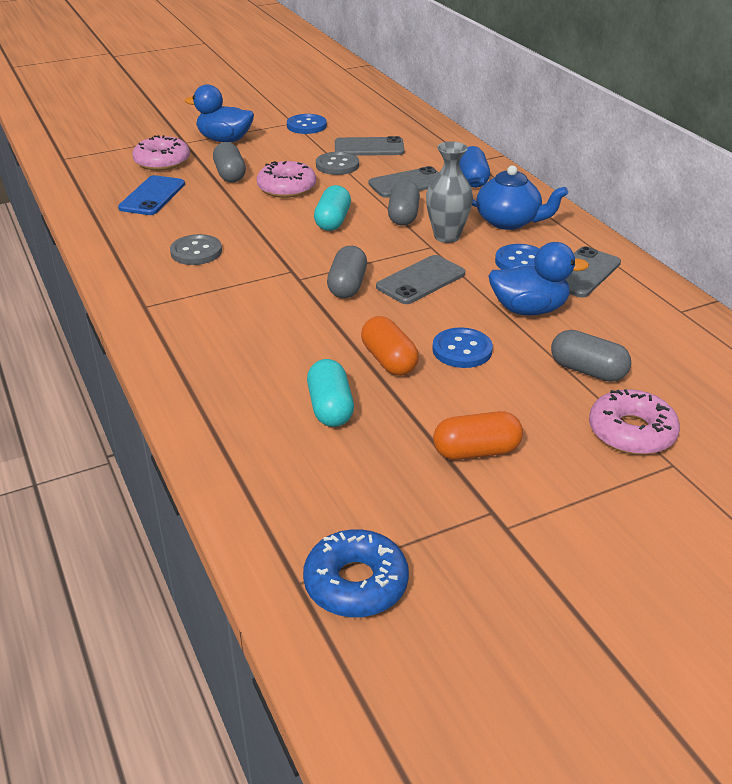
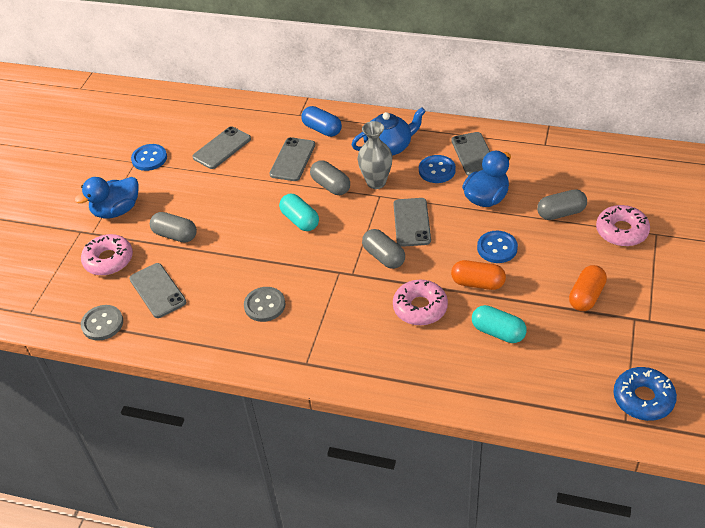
camera: 45 degrees left, 10 degrees up
(152, 196) = (158, 290): blue phone -> grey phone
(286, 188) = (229, 217): pink donut -> pink donut (420, 308)
(337, 165) = (228, 177): grey button -> grey button (102, 324)

